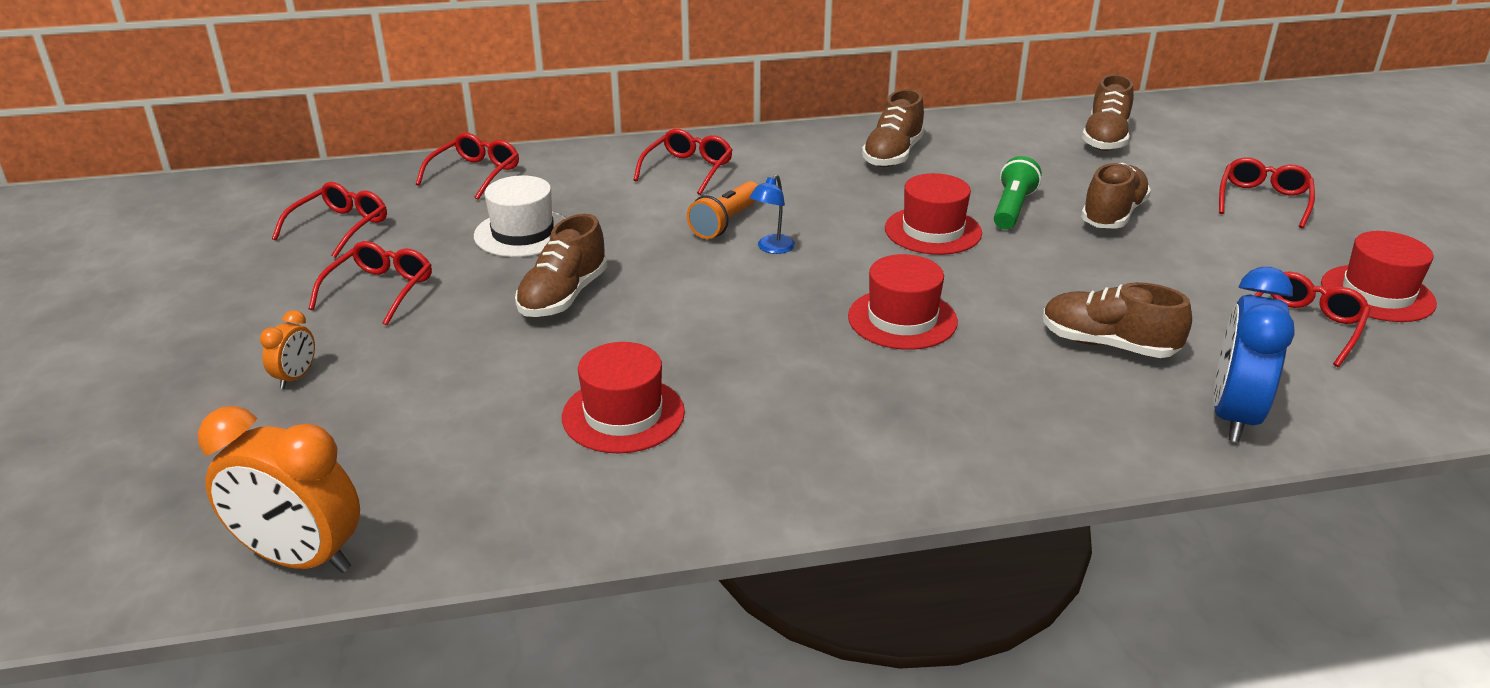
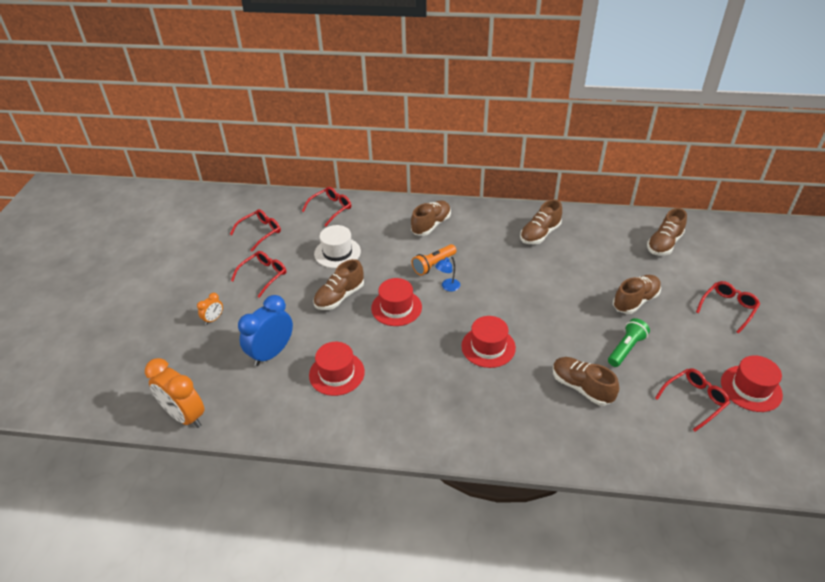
camera: 20 degrees right, 10 degrees up
(687, 170) = (431, 225): red glasses -> brown shoe
(933, 231) = (533, 292): red hat -> red hat (396, 307)
(1012, 208) = (583, 285): green flashlight -> green flashlight (626, 348)
(1233, 415) = (619, 447): blue clock -> blue clock (271, 353)

